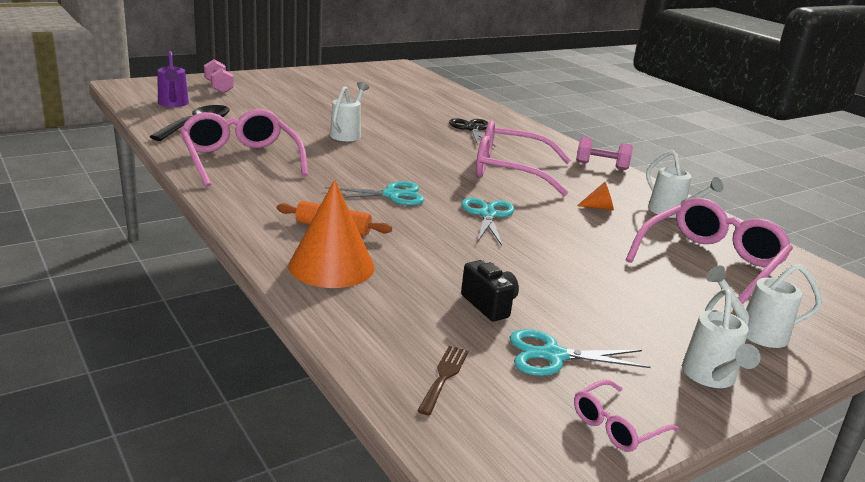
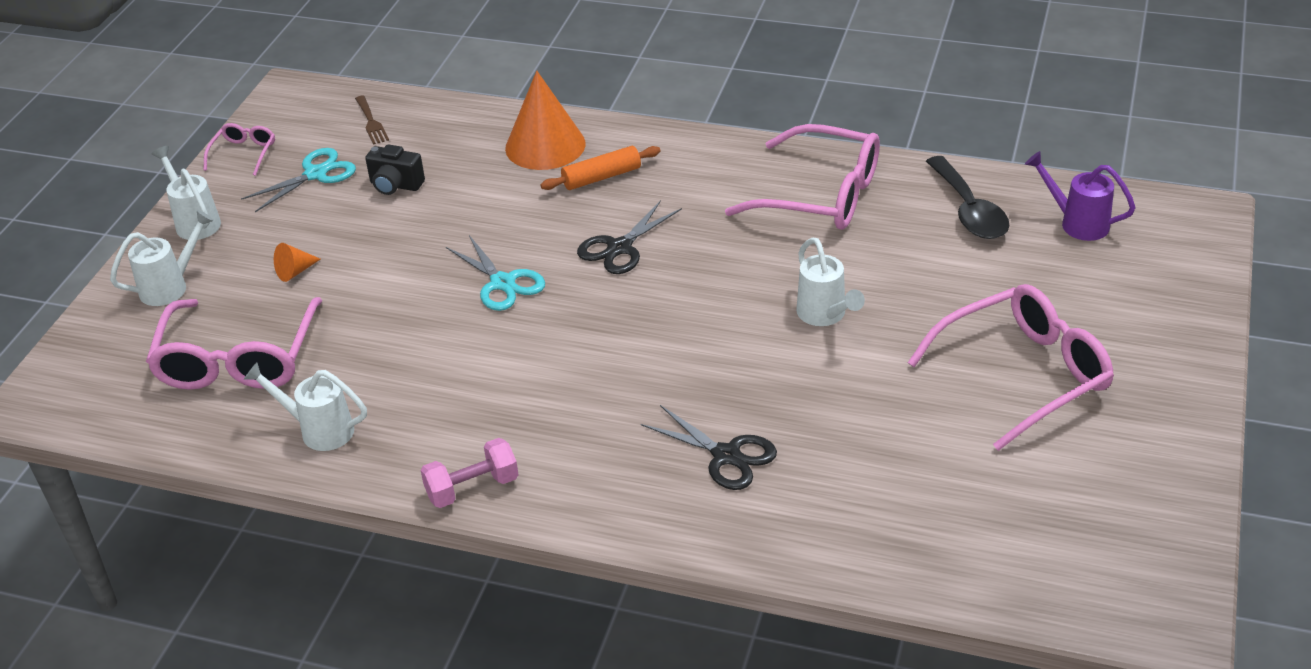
camera: 145 degrees right, 15 degrees up
(219, 87) = (1139, 294): pink dumbbell -> none
(392, 195) = (620, 248): turquoise scissors -> black scissors
(510, 171) = (565, 382): pink glasses -> pink glasses (1023, 374)
(599, 207) = (405, 379): orange cone -> orange cone (295, 271)

